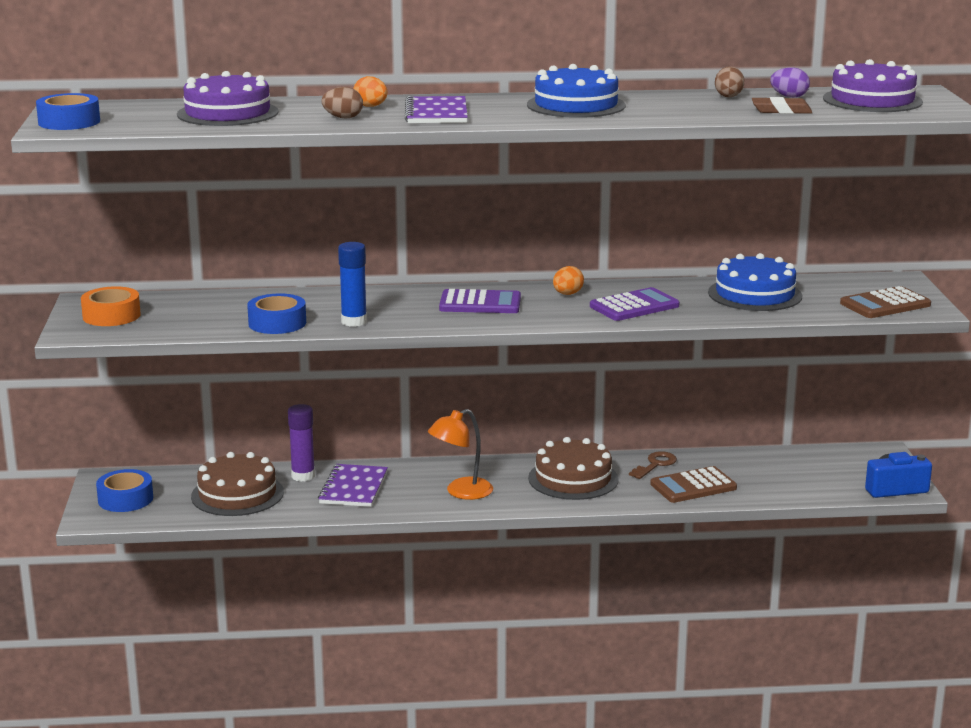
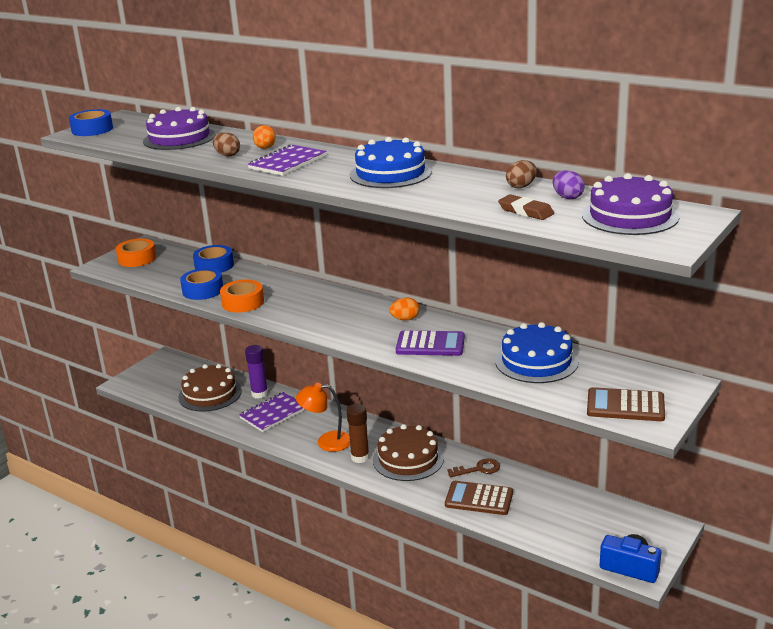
camera: 40 degrees right, 5 degrees up
(125, 499) = (155, 375): blue tape -> blue tape (214, 266)
(354, 322) = (243, 302): blue glue stick -> orange tape
(480, 303) = (337, 310): purple calculator -> none
(521, 493) = (360, 457): none -> brown glue stick

